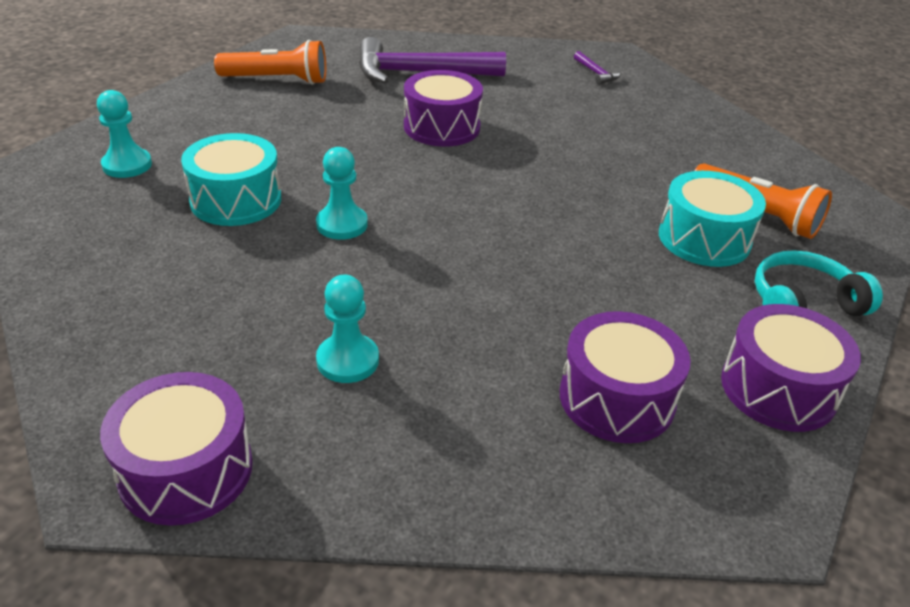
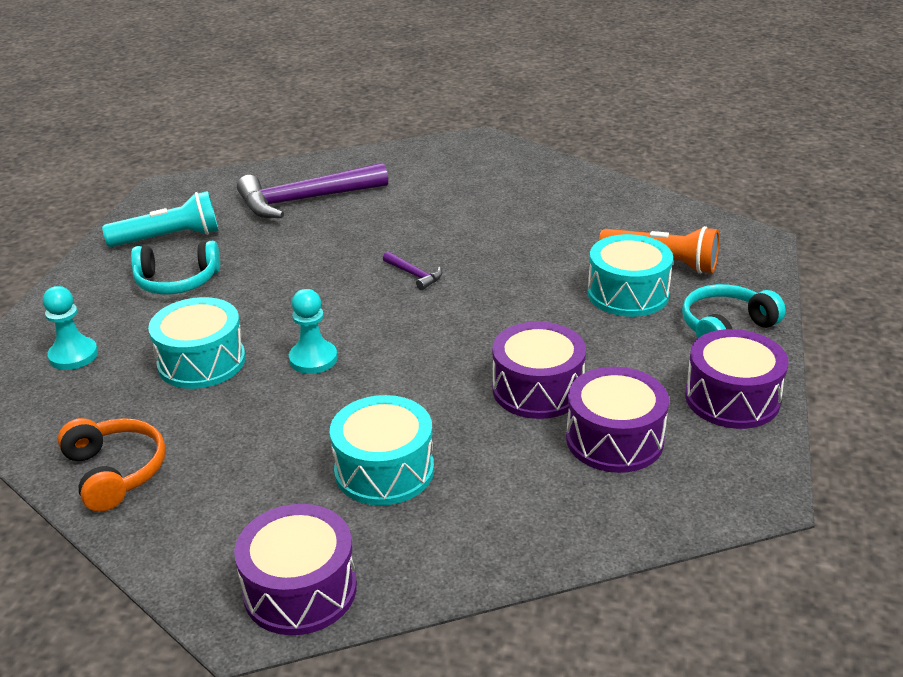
camera: 15 degrees left, 5 degrees down
(90, 287) = (115, 472): none -> orange headphones
(260, 120) = (177, 281): none -> turquoise headphones
(277, 80) = (169, 238): orange flashlight -> turquoise flashlight
(347, 360) = (384, 470): turquoise pawn -> turquoise drum
(442, 127) = (354, 248): purple drum -> purple drum (538, 389)
(596, 73) = (469, 164): purple hammer -> purple hammer (414, 275)

